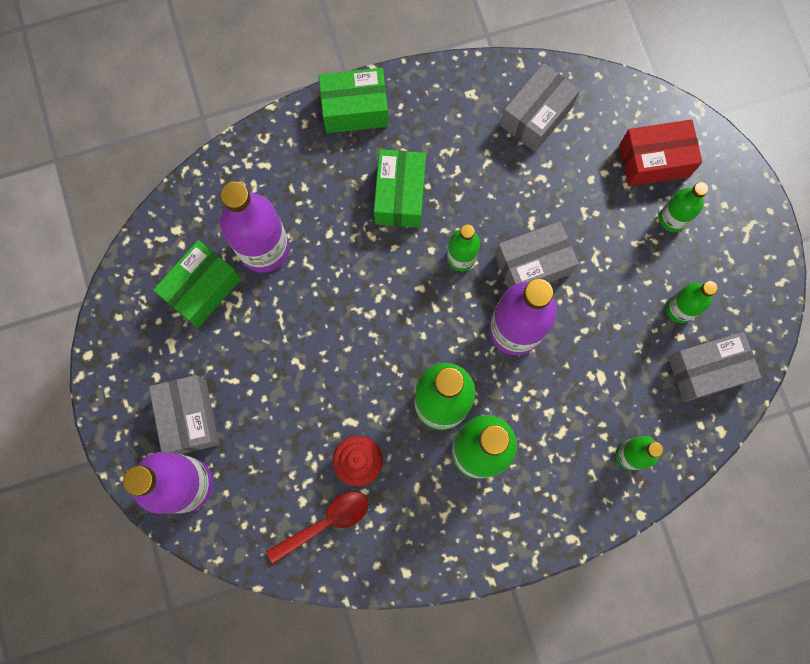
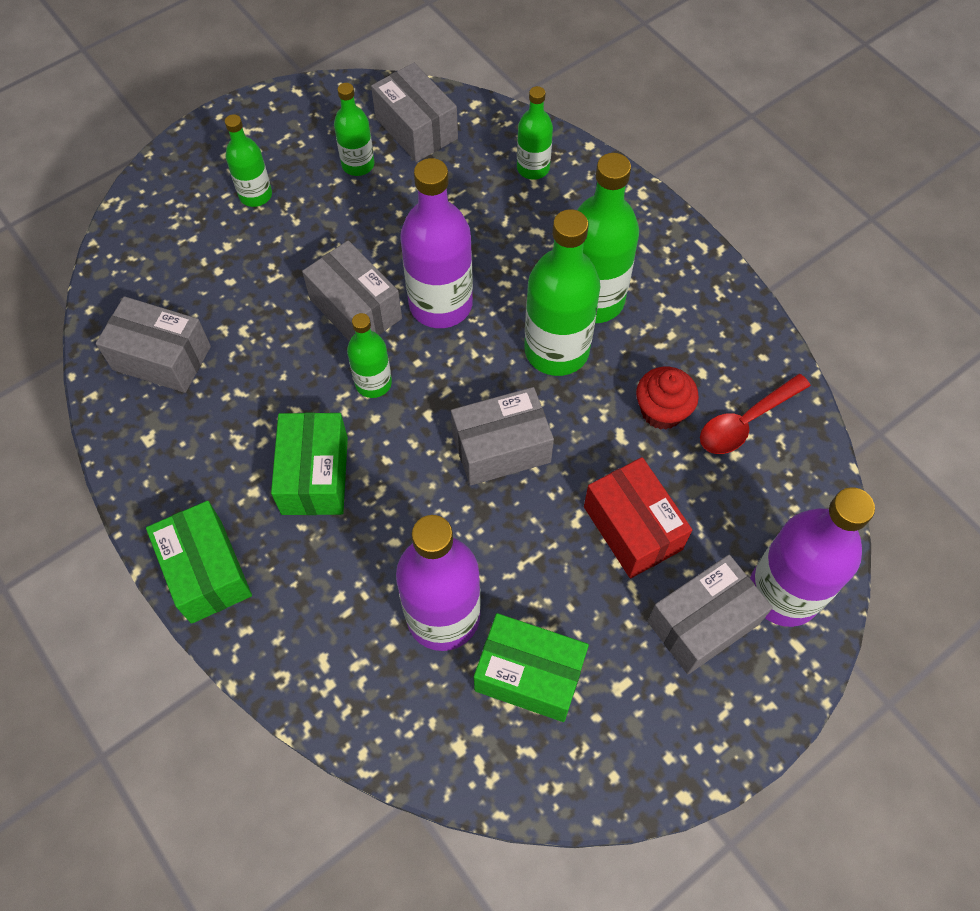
camera: 110 degrees left, 15 degrees down
(325, 522) = (746, 422): red spoon -> red spoon turned 75 degrees counterclockwise
(373, 331) = (501, 448): none -> grey box
(400, 195) = (314, 475): green box -> green box turned 75 degrees counterclockwise
(654, 160) = (189, 228): red box -> red box (632, 528)

